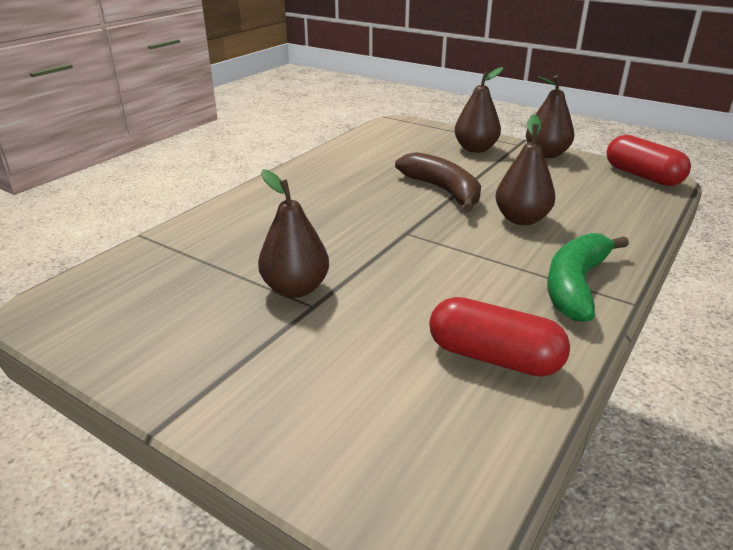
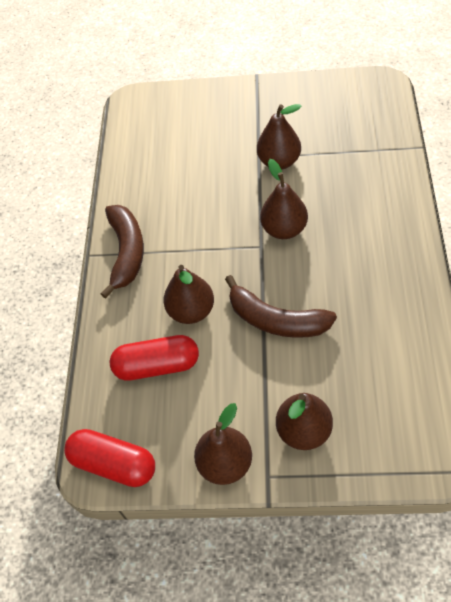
camera: 155 degrees right, 25 degrees up
(367, 234) = (284, 229): none -> brown pear
(494, 357) = (148, 175): red capsule -> red capsule (157, 366)
(575, 285) = (127, 252): green banana -> brown banana

